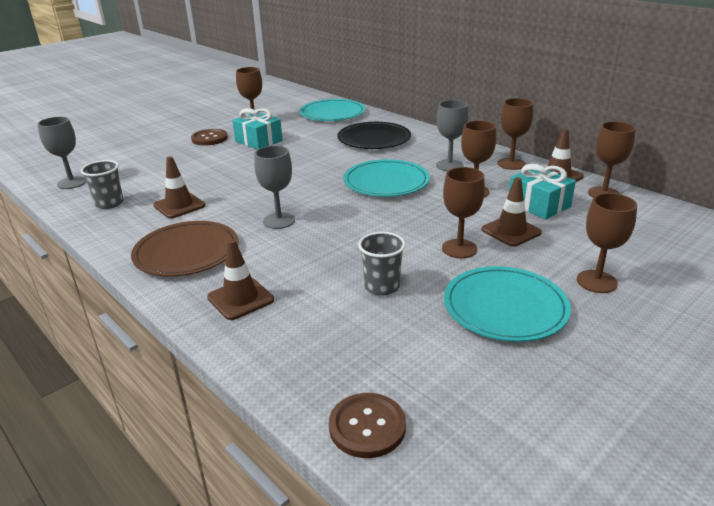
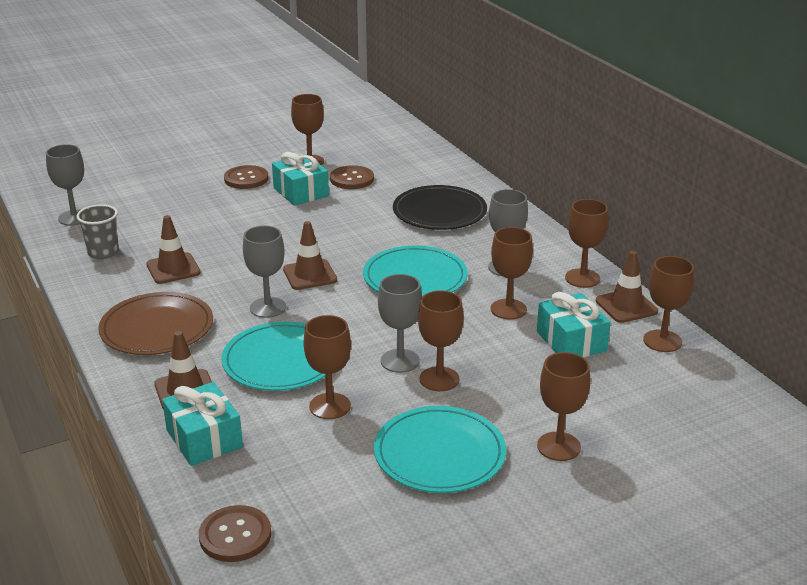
camera: 15 degrees right, 0 degrees up
(281, 338) = (204, 439): none -> turquoise gift
(293, 128) = (352, 179): none -> brown button
(332, 113) = (412, 162): turquoise plate -> turquoise plate (281, 360)
(382, 287) = (330, 406): grey cup -> brown goblet
(417, 241) = (400, 361): none -> grey goblet
(511, 231) = (512, 369): brown traffic cone -> brown traffic cone (310, 275)

